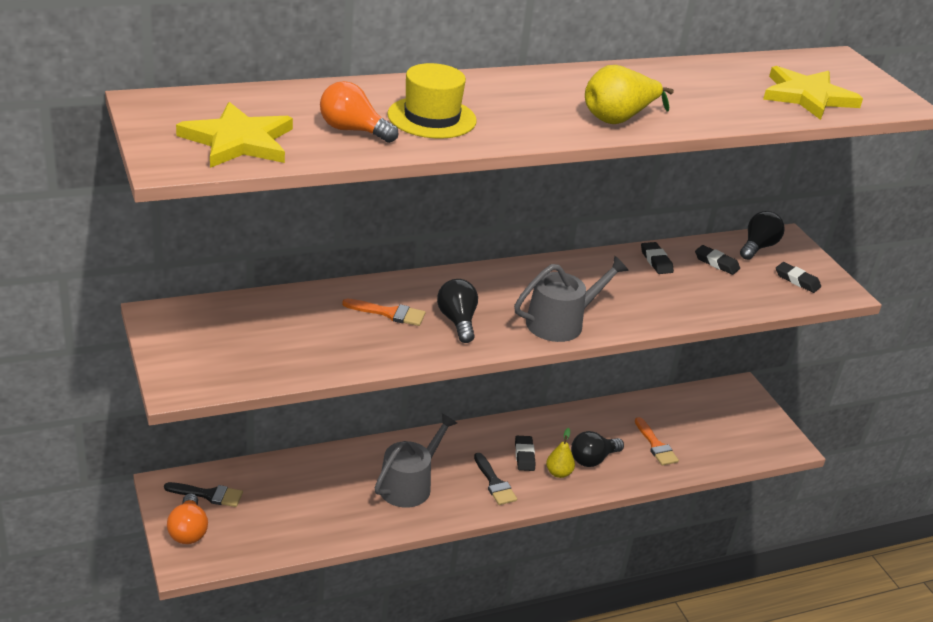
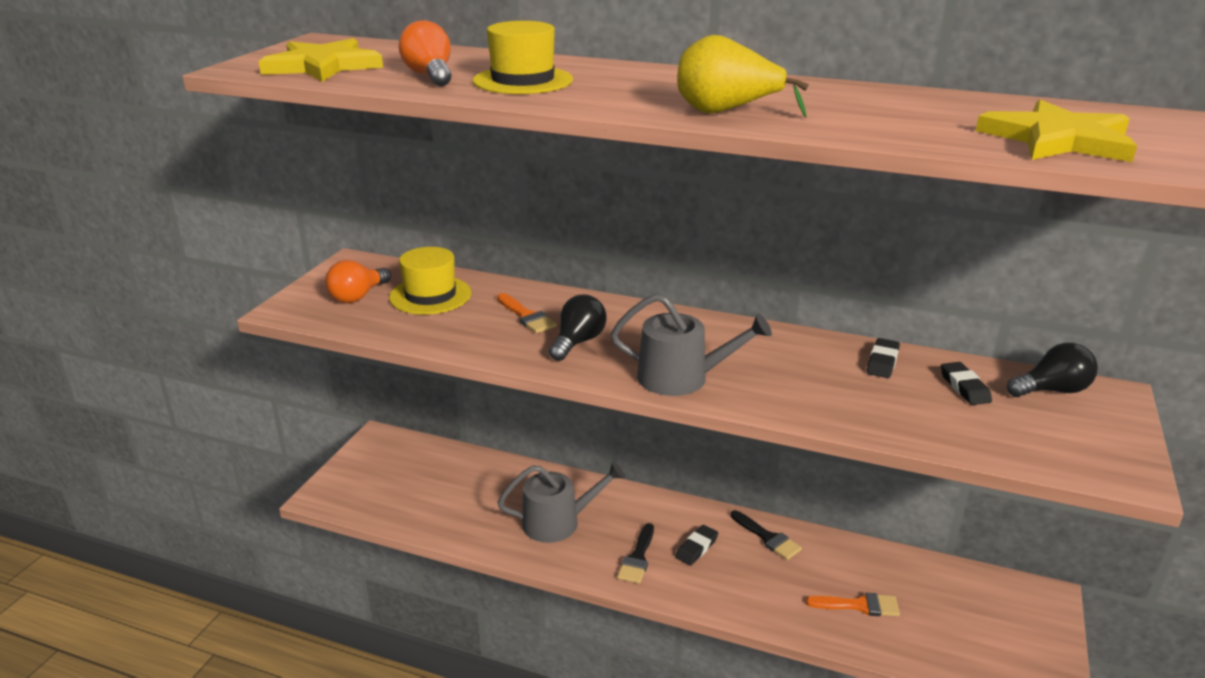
camera: 45 degrees right, 5 degrees down
(188, 531) = (351, 475): orange light bulb -> orange light bulb (358, 296)
(209, 495) = (397, 457): black brush -> black brush (768, 538)
(284, 323) = (430, 295): none -> yellow hat
(558, 473) = (714, 580): yellow pear -> none
(593, 459) = (767, 585): black light bulb -> none
(656, 445) = (859, 605): orange brush -> orange brush turned 105 degrees counterclockwise
(797, 280) = (1066, 440): black eraser -> none

